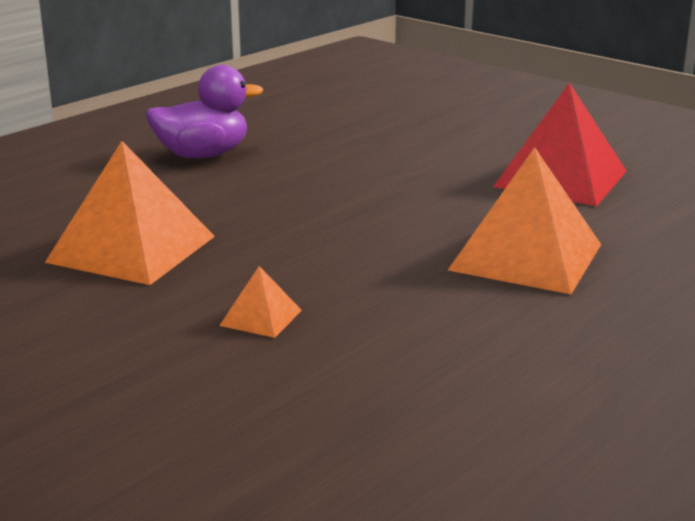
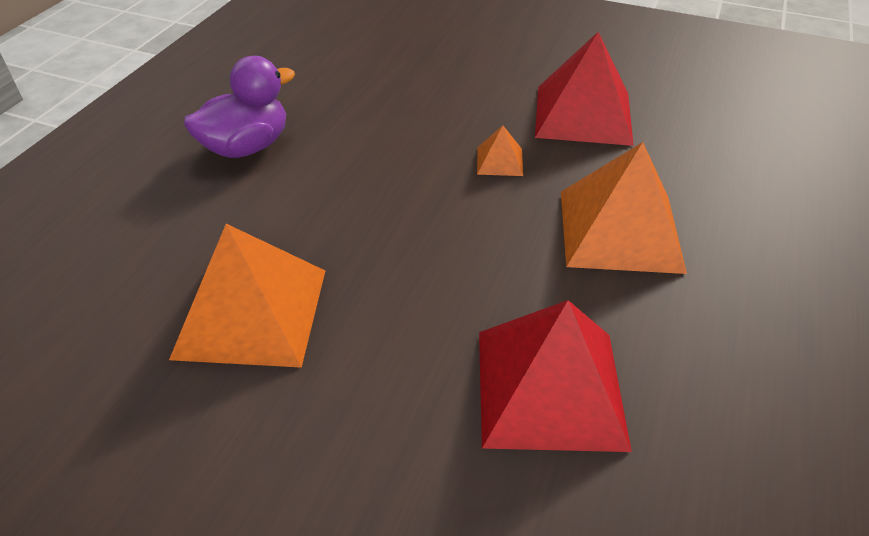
camera: 20 degrees left, 20 degrees up
(261, 317) = (440, 389): orange pyramid -> orange pyramid (499, 161)
(363, 335) = (550, 387): none -> red pyramid

